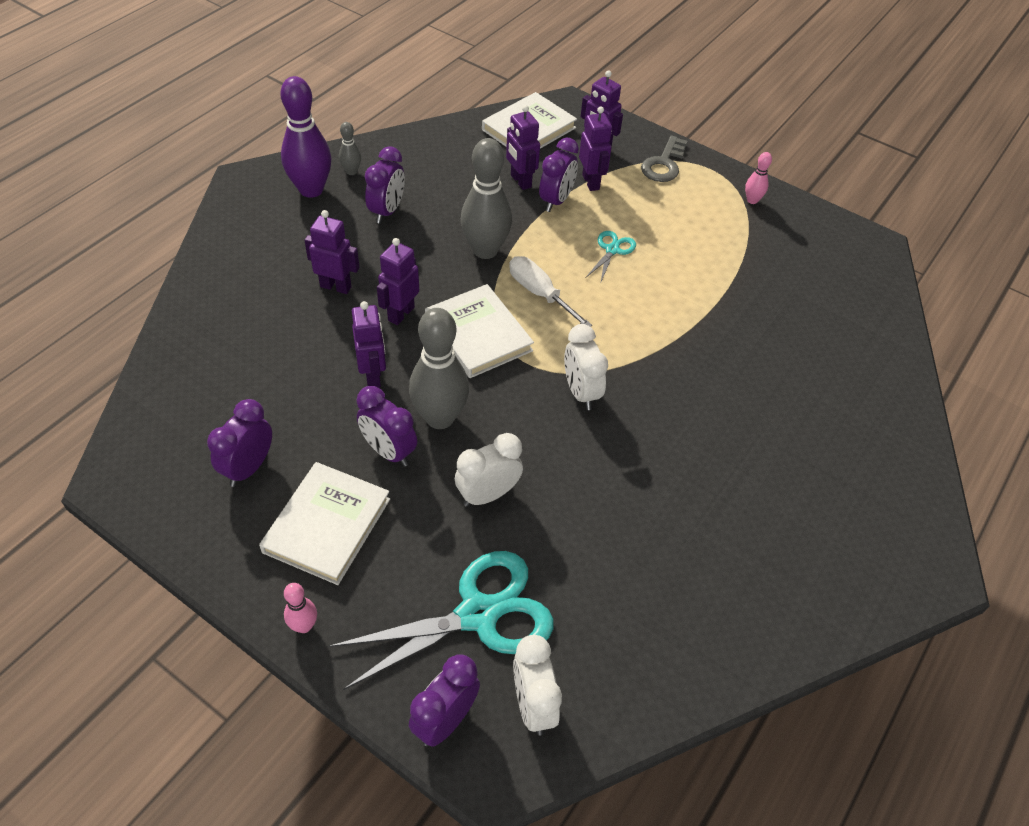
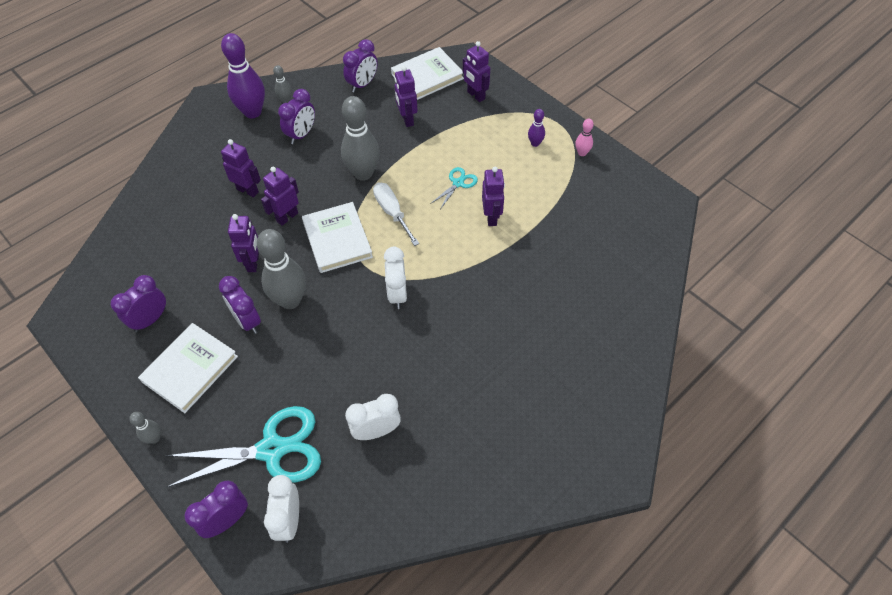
camera: 15 degrees right, 5 degrees up
(304, 626) = (154, 438): pink bowling pin -> grey bowling pin
(488, 494) = (306, 363): white clock -> white clock (376, 431)
(556, 201) = (428, 138): purple clock -> purple clock (362, 84)
(591, 182) = (460, 125): purple robot -> purple robot (491, 217)
(664, 164) = (522, 115): grey key -> none
(691, 195) = (535, 143): none -> purple bowling pin

